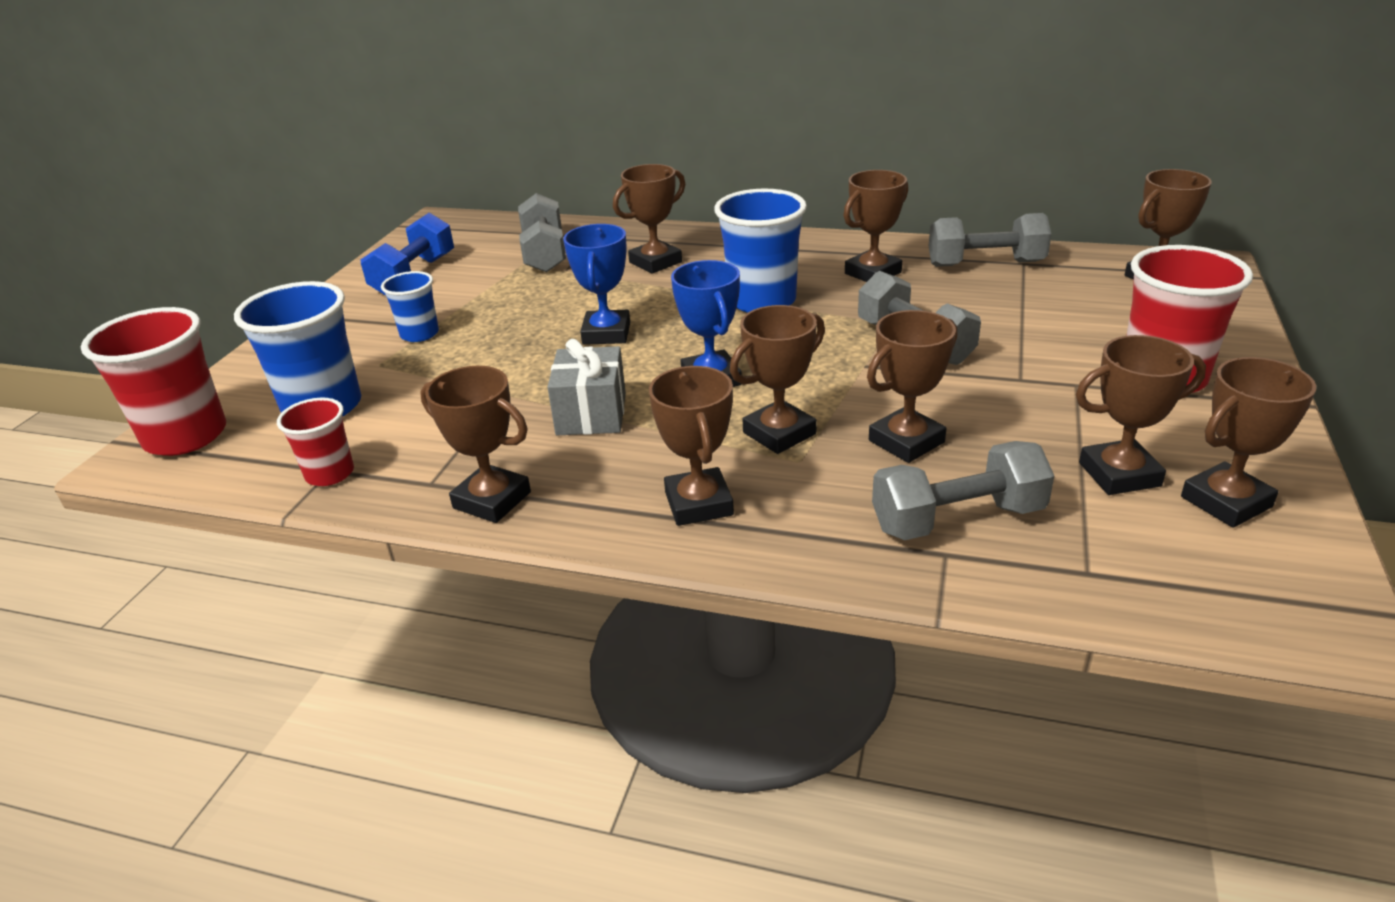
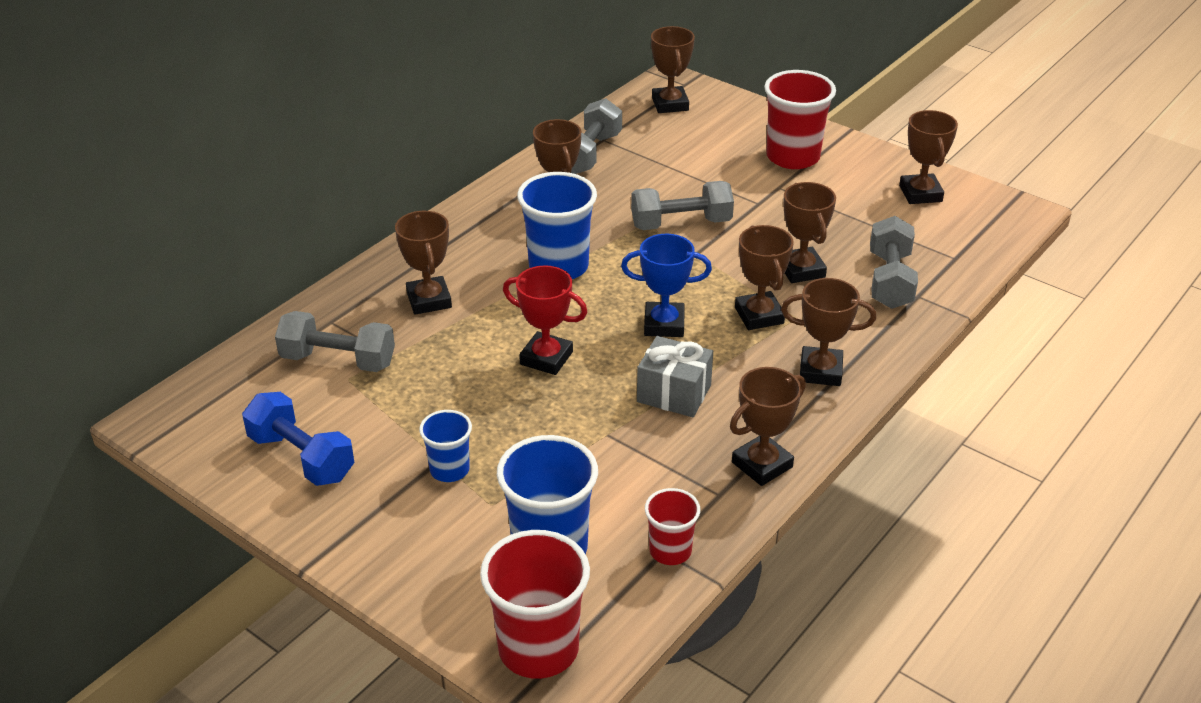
camera: 70 degrees left, 5 degrees up
(606, 333) = (546, 358): blue trophy -> red trophy
(1119, 474) = (879, 213): brown trophy -> none

